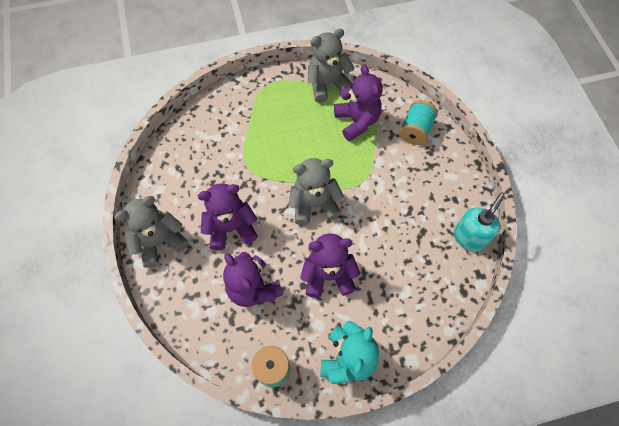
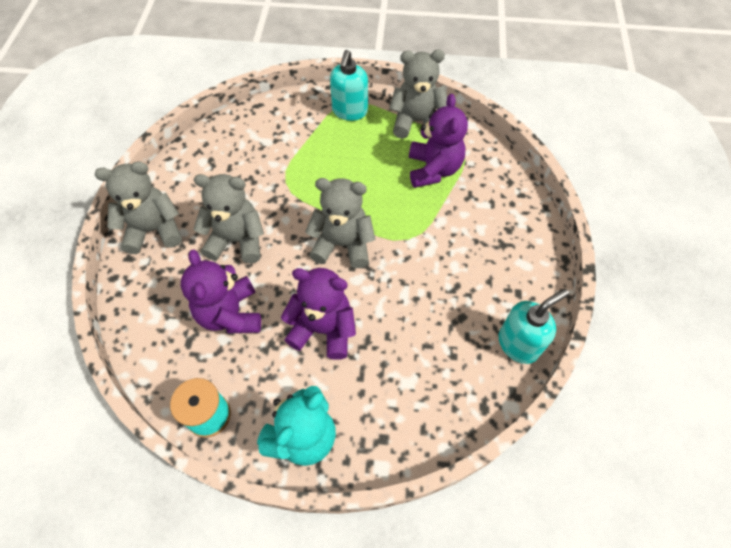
camera: 20 degrees right, 5 degrees down
(231, 228) = (237, 240): purple teddy bear -> grey teddy bear
(272, 91) = (349, 111): none -> turquoise soap dispenser
(415, 130) = (500, 199): turquoise spool -> none

